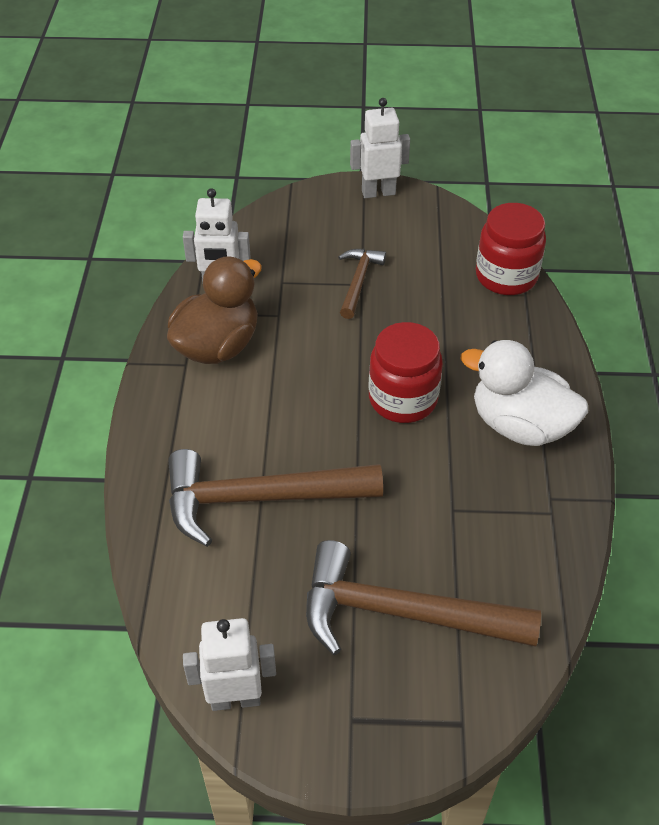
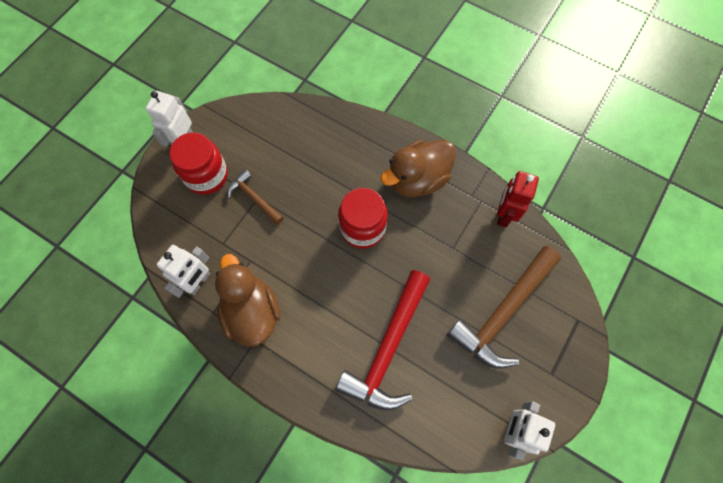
camera: 60 degrees left, 20 degrees up
(258, 499) = (388, 349): brown hammer -> red hammer
(506, 276) = (306, 116): red jar -> red jar (206, 176)
(520, 425) = (417, 179): white duck -> brown duck
(554, 550) = (504, 214): none -> red robot

